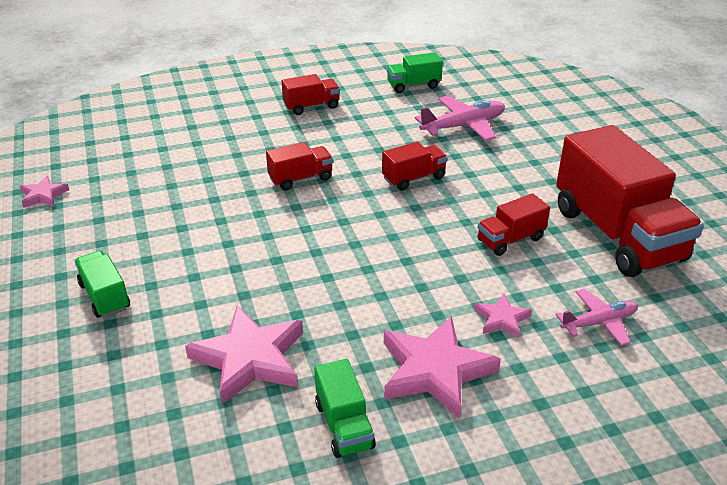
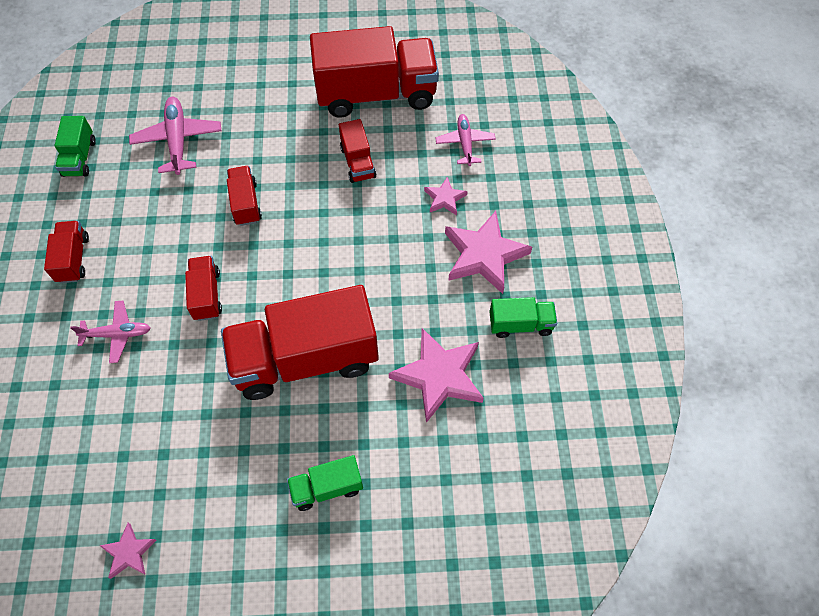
camera: 75 degrees left, 25 degrees up
(245, 143) = (117, 334): none -> pink plane
(247, 253) = (305, 359): none -> red truck

